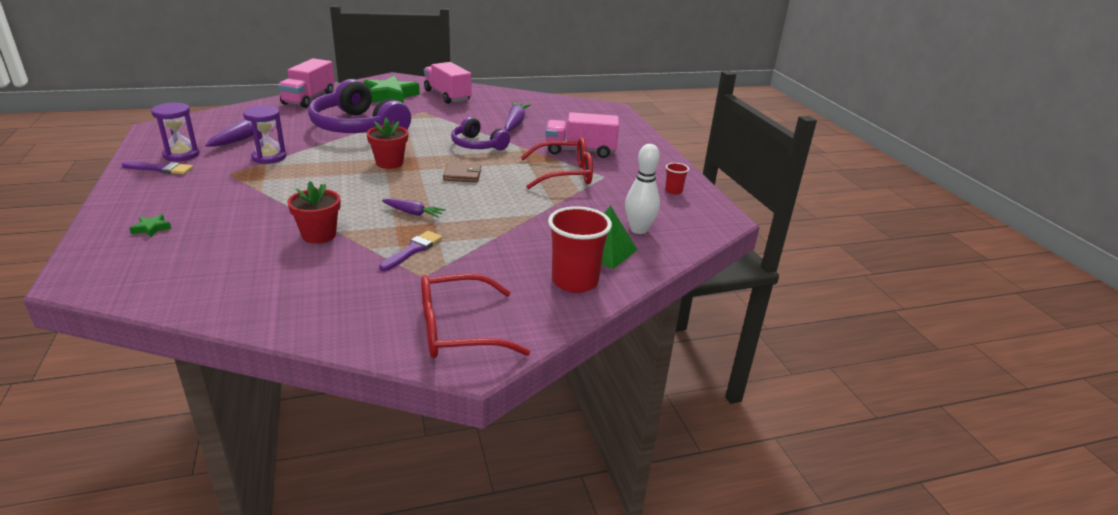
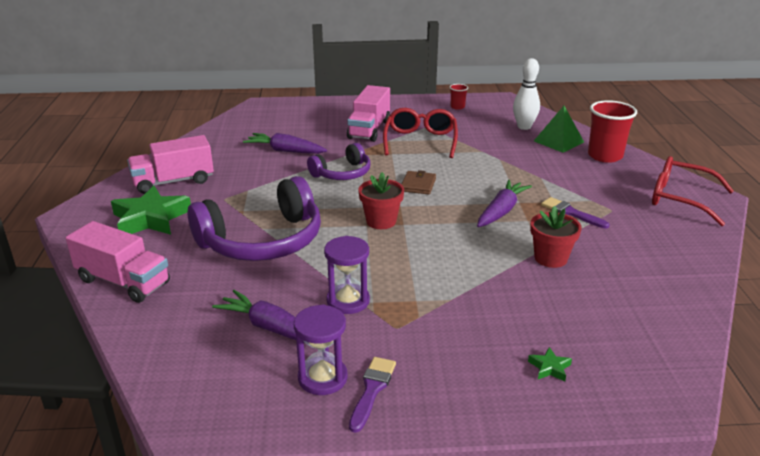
camera: 75 degrees left, 0 degrees up
(413, 213) = (501, 211): purple carrot -> purple carrot, size x1.57
(459, 330) = (681, 199): red glasses -> red glasses turned 120 degrees clockwise

